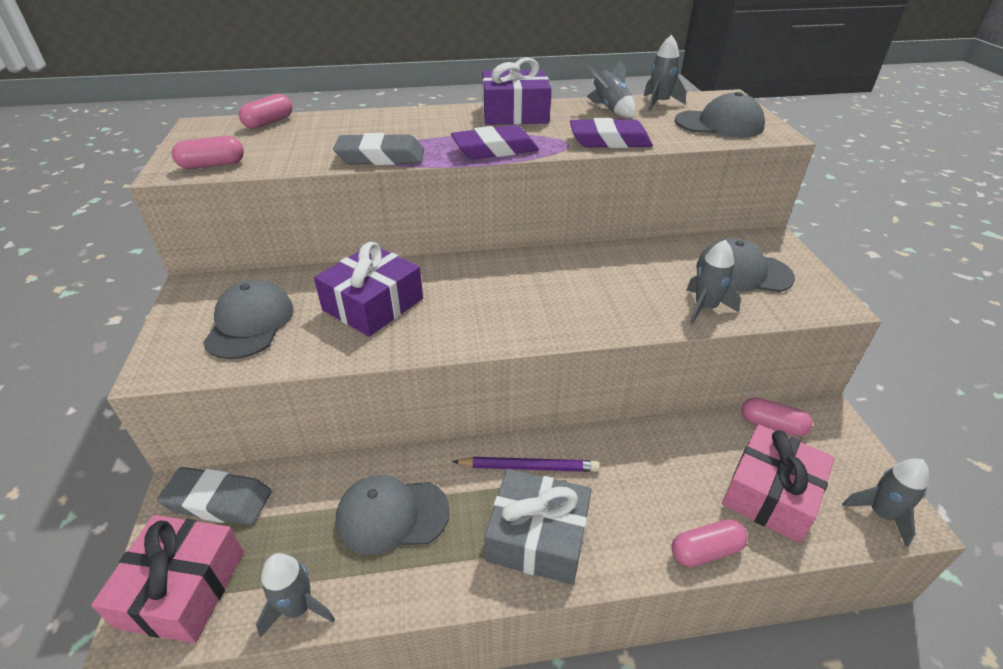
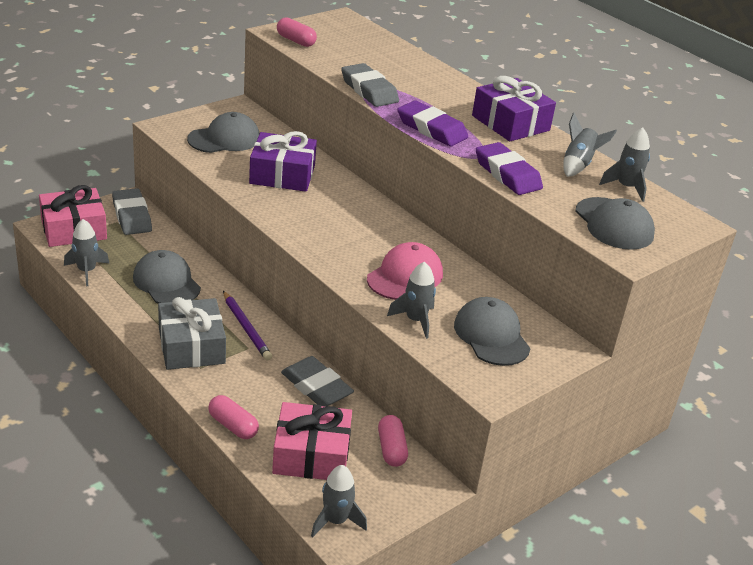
camera: 55 degrees right, 5 degrees down
(269, 122) = (374, 36): pink capsule -> none
(625, 288) = (405, 276): none -> pink cap
(658, 445) = (316, 387): none -> grey eraser

